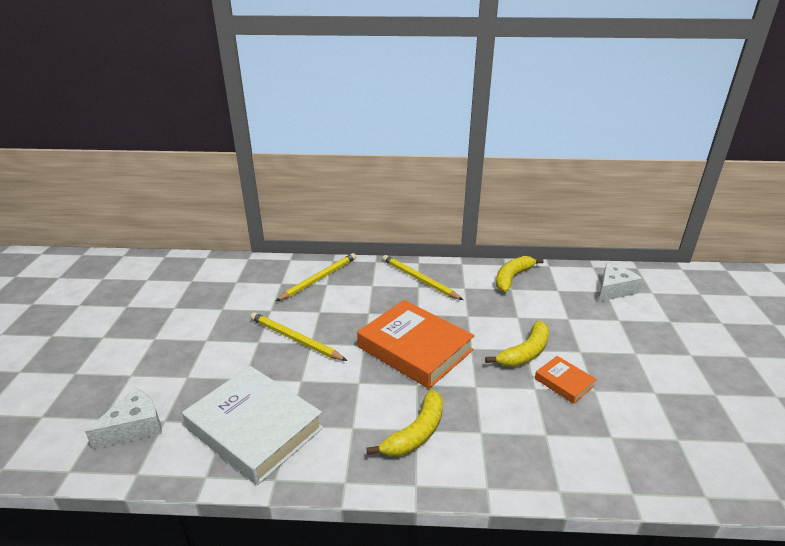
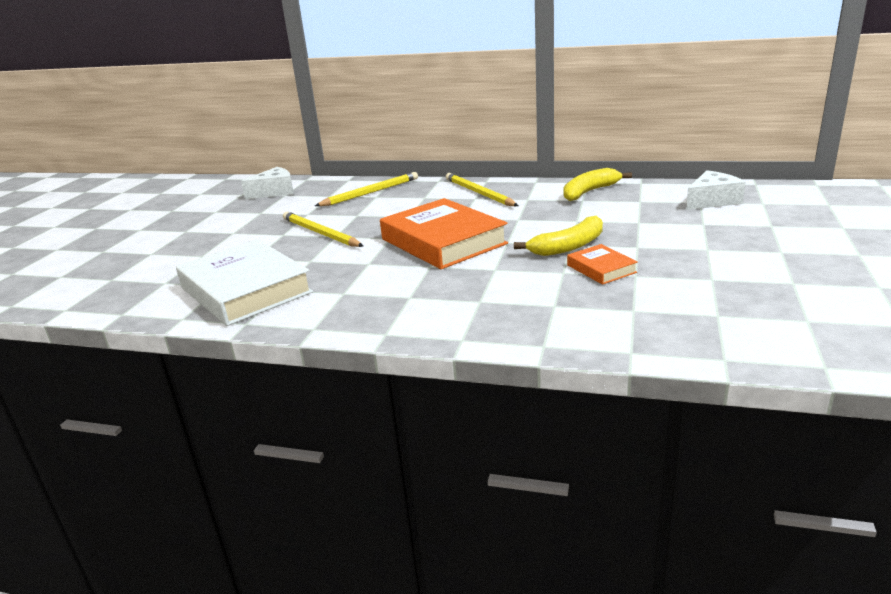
camera: 15 degrees right, 5 degrees down
(134, 427) = (136, 285): white cheese -> white cheese (275, 192)
(416, 433) = (407, 299): yellow banana -> none

